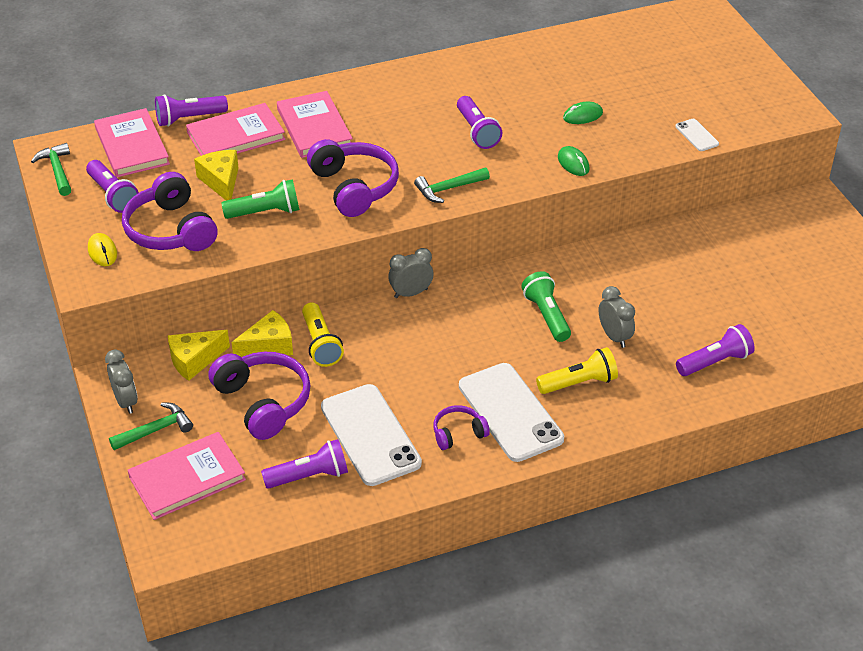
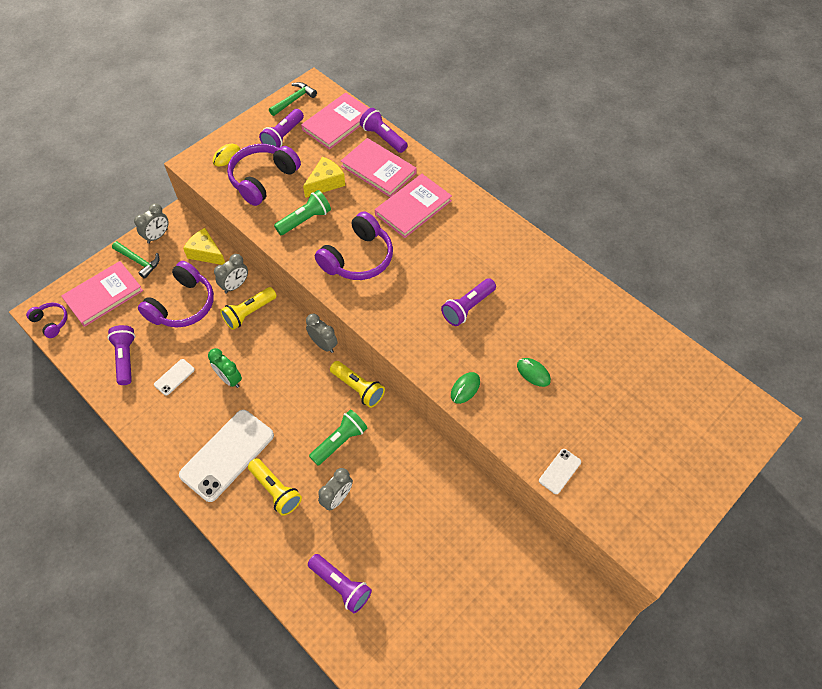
camera: 65 degrees right, 15 degrees up
(187, 478) = (103, 295): pink book -> pink book turned 75 degrees counterclockwise
(265, 212) = (305, 220): green flashlight -> green flashlight turned 90 degrees counterclockwise
(269, 346) = (235, 285): yellow cheese -> grey clock
(309, 476) = (126, 358): purple flashlight -> purple flashlight turned 150 degrees counterclockwise
(370, 435) = (174, 377): white phone -> white phone, size x0.44
(406, 385) = (229, 379): none -> green clock
(448, 189) = (387, 316): green hammer -> none
(458, 433) = (194, 429): purple headphones -> purple headphones (51, 322)
(488, 282) = (358, 388): none -> yellow flashlight

